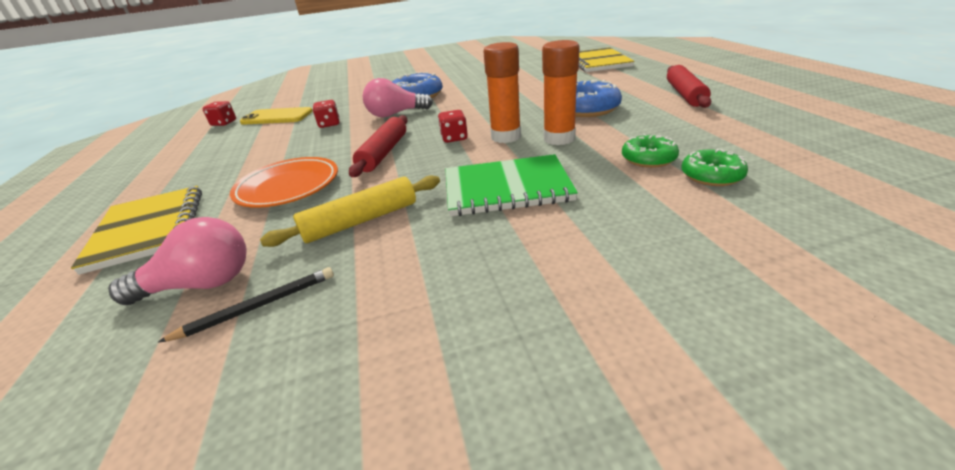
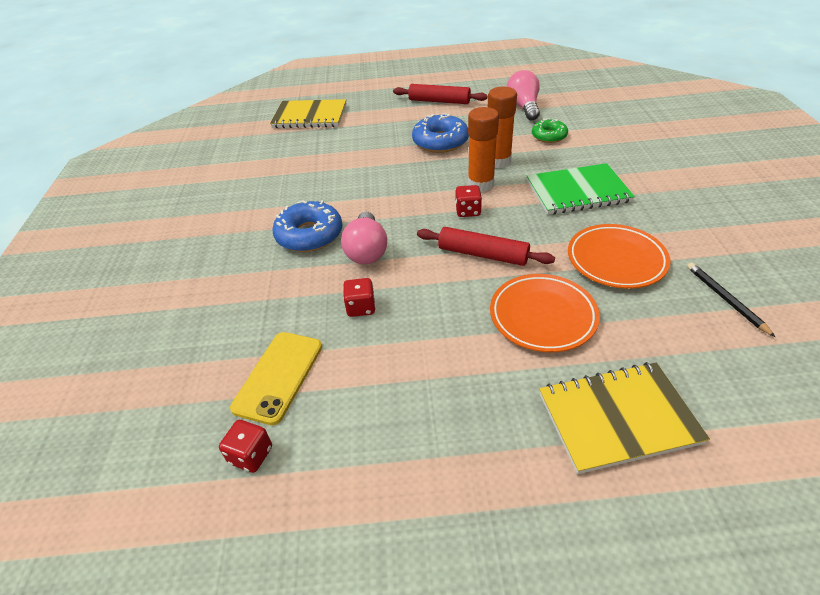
camera: 80 degrees left, 10 degrees up
(201, 284) = (706, 339): pink light bulb -> pink light bulb (523, 107)
(361, 221) = (616, 260): yellow rolling pin -> orange plate
(506, 188) = (577, 191): green notebook -> green notebook turned 75 degrees clockwise
(711, 175) = (579, 123): green donut -> none

